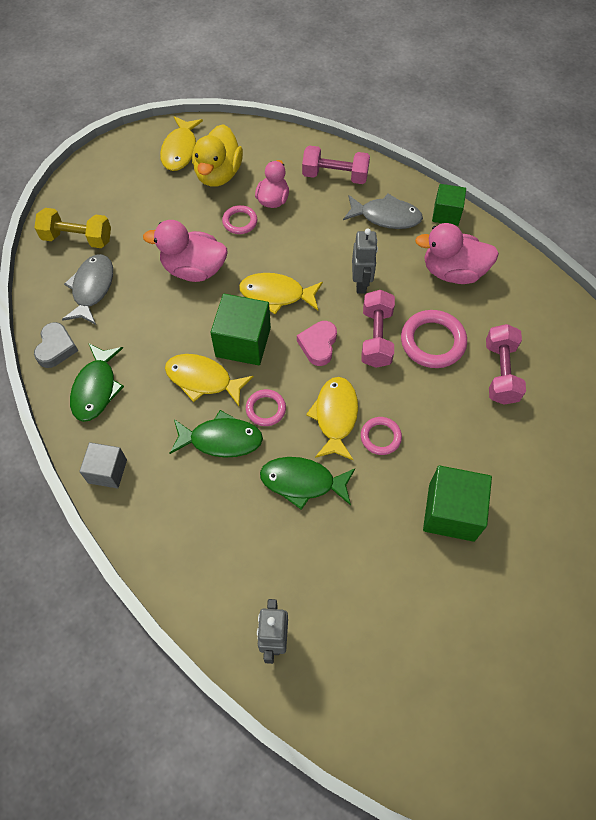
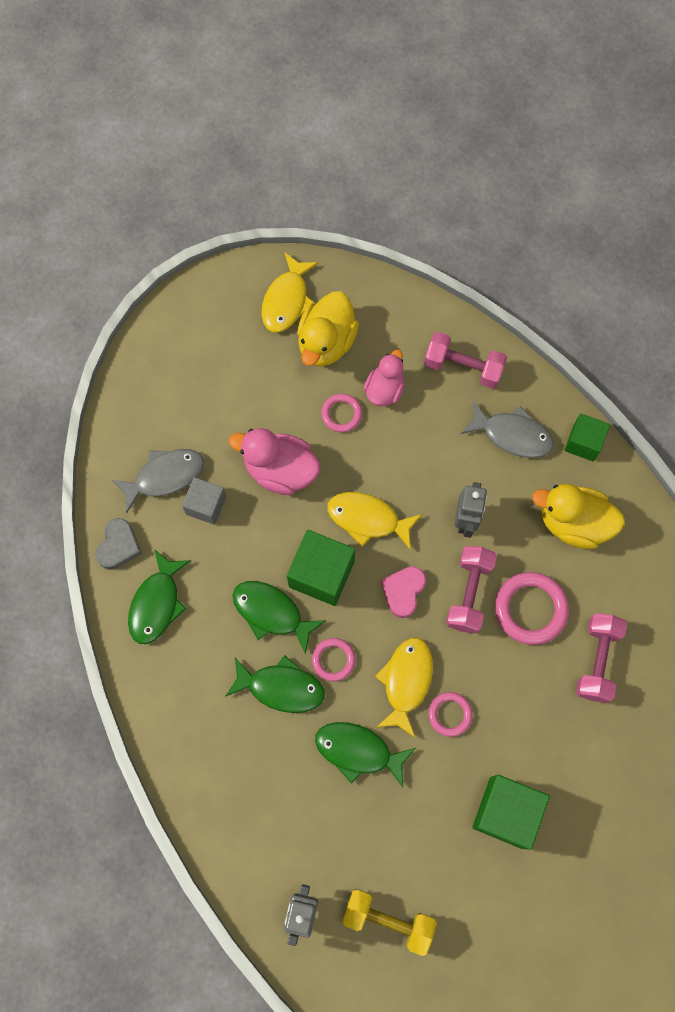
camera: 10 degrees right, 10 degrees up
(77, 238) = (154, 406): yellow dumbbell -> yellow dumbbell (388, 920)
(92, 288) = (165, 477): grey fish -> grey fish turned 45 degrees clockwise
(107, 471) = (159, 703): grey cube -> grey cube (206, 505)
(203, 380) = (272, 613): yellow fish -> green fish
(453, 272) = (573, 523): pink duck -> yellow duck

